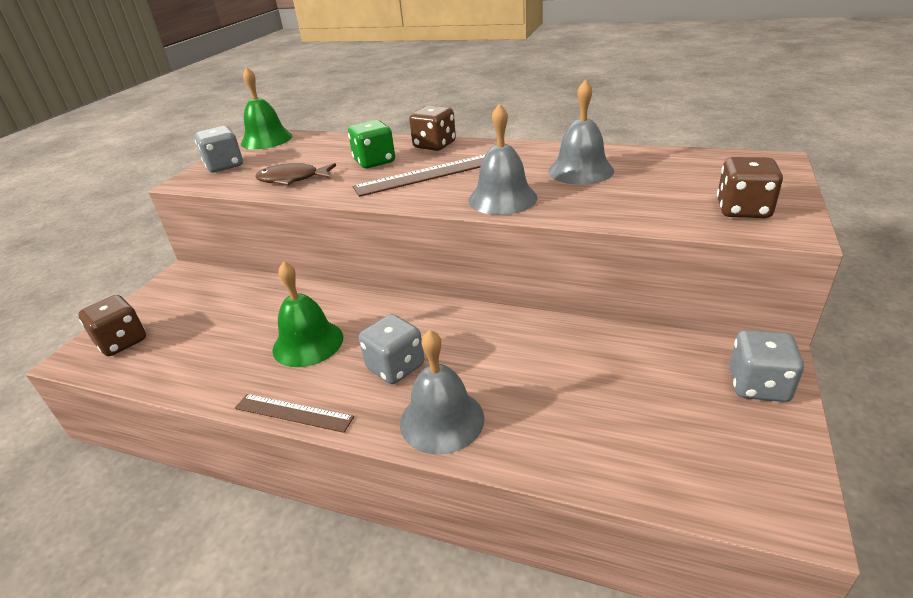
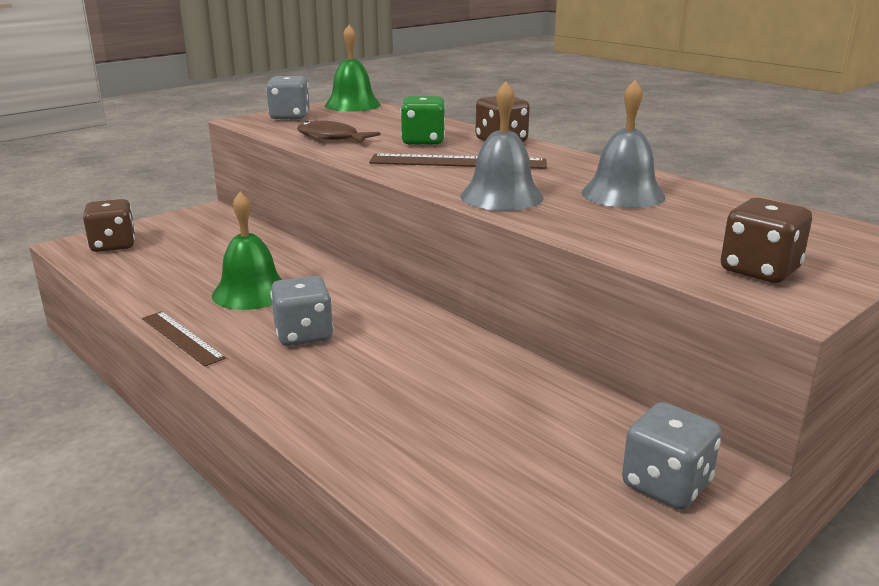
camera: 25 degrees right, 10 degrees down
(442, 420) = (296, 388): grey bell -> none

